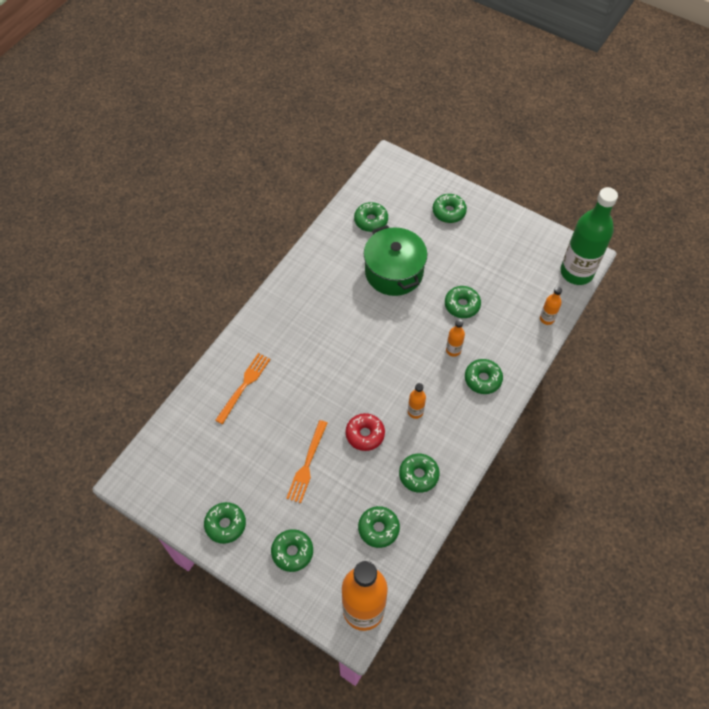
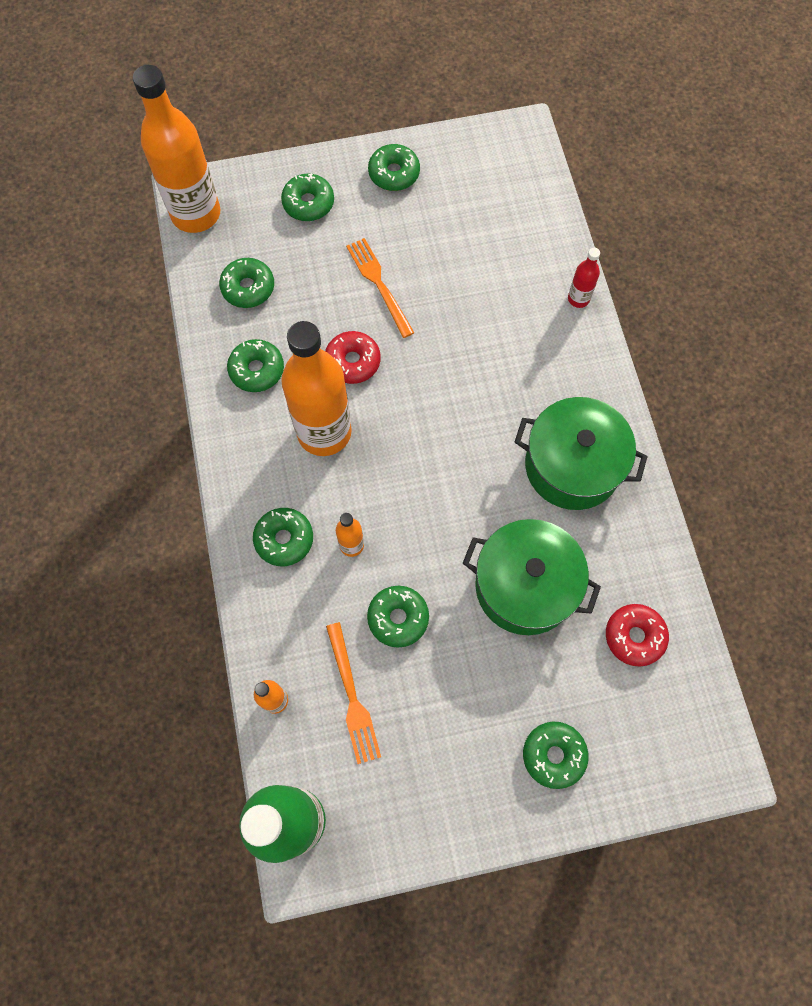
camera: 135 degrees right, 10 degrees up
(221, 365) = (578, 299): none -> red bottle
(244, 385) = (529, 300): orange fork -> orange fork (352, 697)
(317, 298) = (572, 466): none -> green pot
(371, 220) = (634, 636): green donut -> red donut
(415, 412) = (324, 432): orange bottle -> orange bottle, size x2.32

